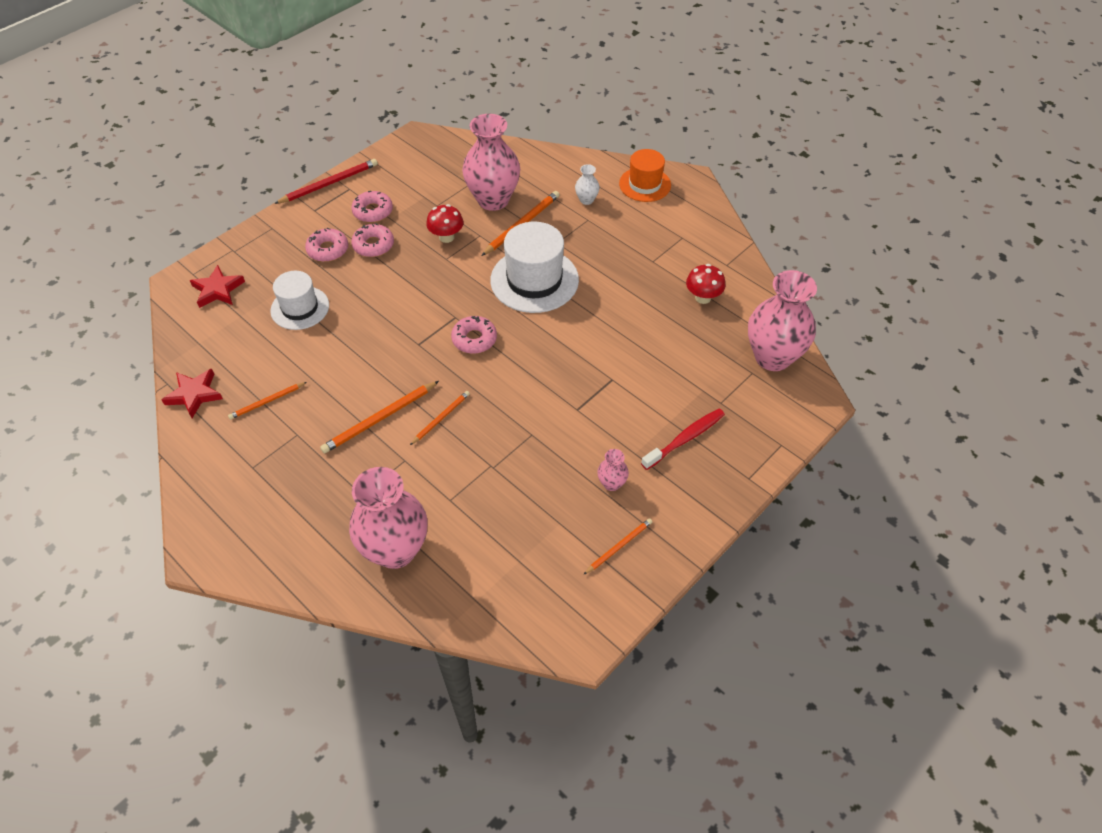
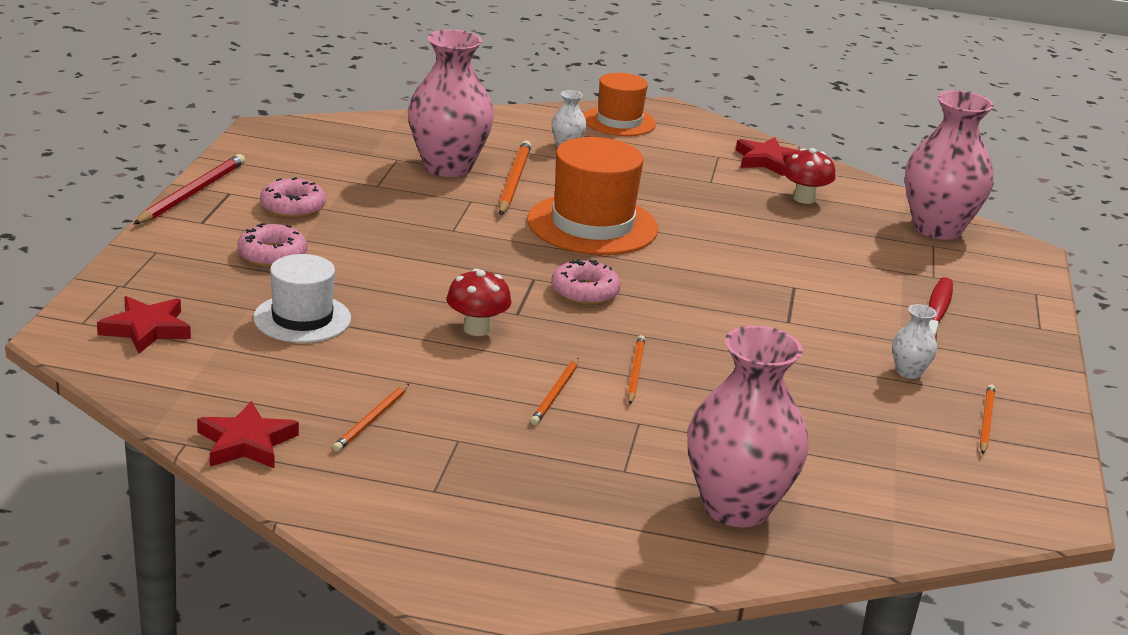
camera: 35 degrees left, 25 degrees down
(373, 245) = (335, 238): pink donut -> none
(379, 419) = (555, 394): orange pencil -> orange pencil, size x0.61
(446, 237) = (428, 211): red mushroom -> red mushroom (477, 329)
(534, 280) = (592, 225): white hat -> orange hat
(611, 483) = (908, 372): pink vase -> white vase
(713, 252) = (767, 161): none -> red star

